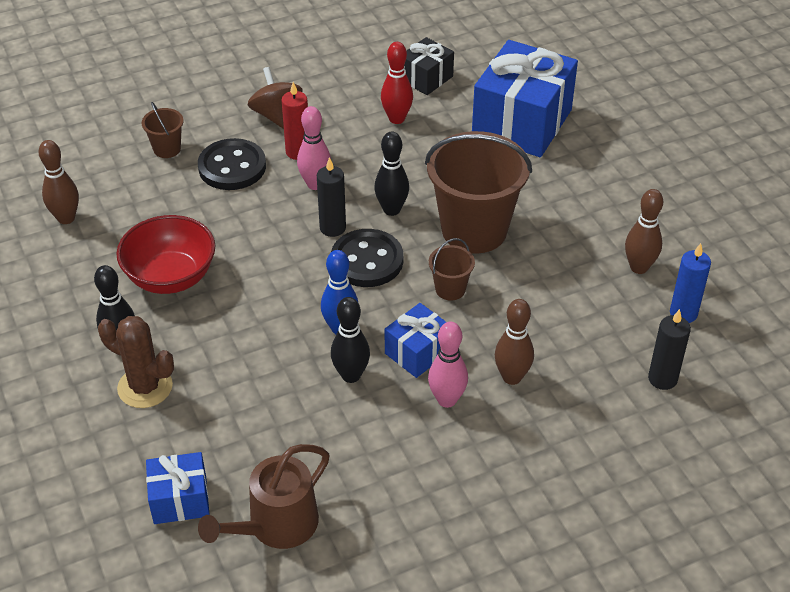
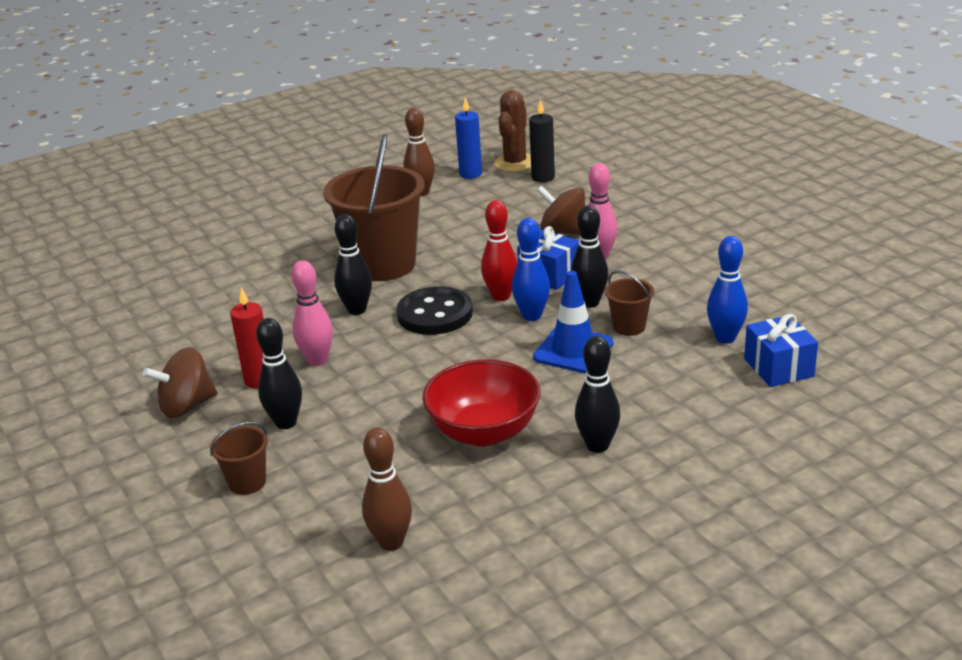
camera: 95 degrees left, 15 degrees down
(145, 387) = (652, 416): brown cactus -> brown cactus (515, 163)
(232, 167) = (286, 423): black button -> black bowling pin
(247, 470) = (725, 338): none -> blue bowling pin
(269, 350) = (573, 350): none -> blue traffic cone
(276, 526) = (775, 314): brown watering can -> none
(332, 228) = (388, 340): black candle -> none
(396, 119) = (204, 325): red bowling pin -> red bowling pin (501, 296)
(426, 78) = (133, 315): black gift -> none
(450, 289) = (465, 268): brown bucket -> brown bucket (629, 327)
(512, 377) = (563, 232): brown bowling pin -> brown spinning top
(522, 122) = (220, 256): blue gift -> none

